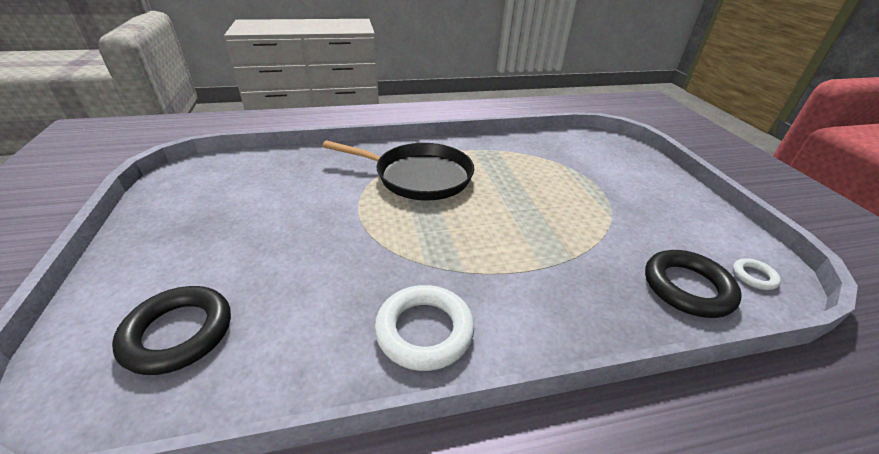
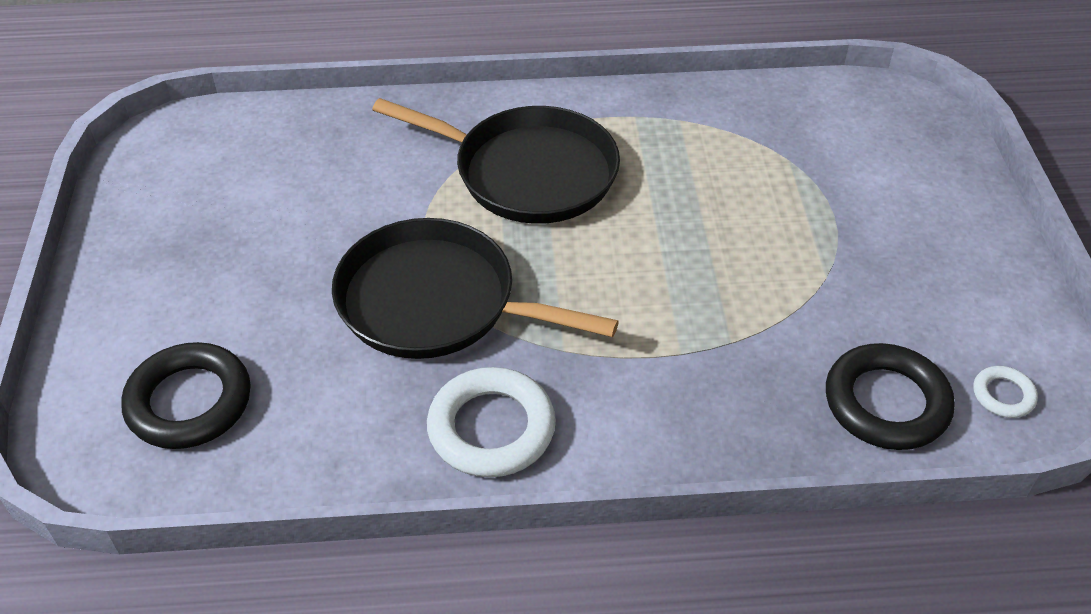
camera: 10 degrees right, 10 degrees up
(371, 248) = (436, 302): none -> black pan

